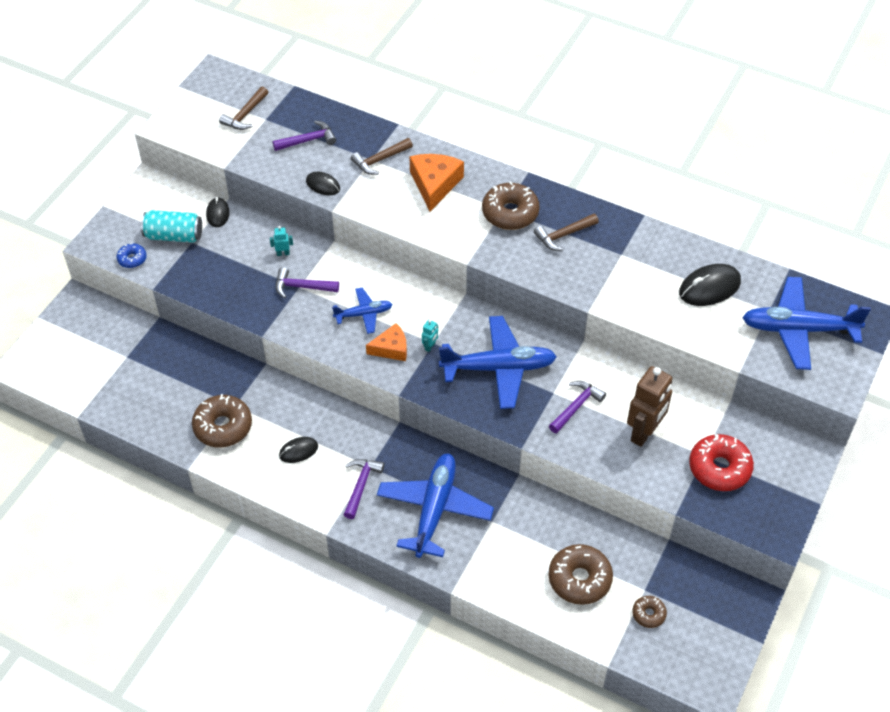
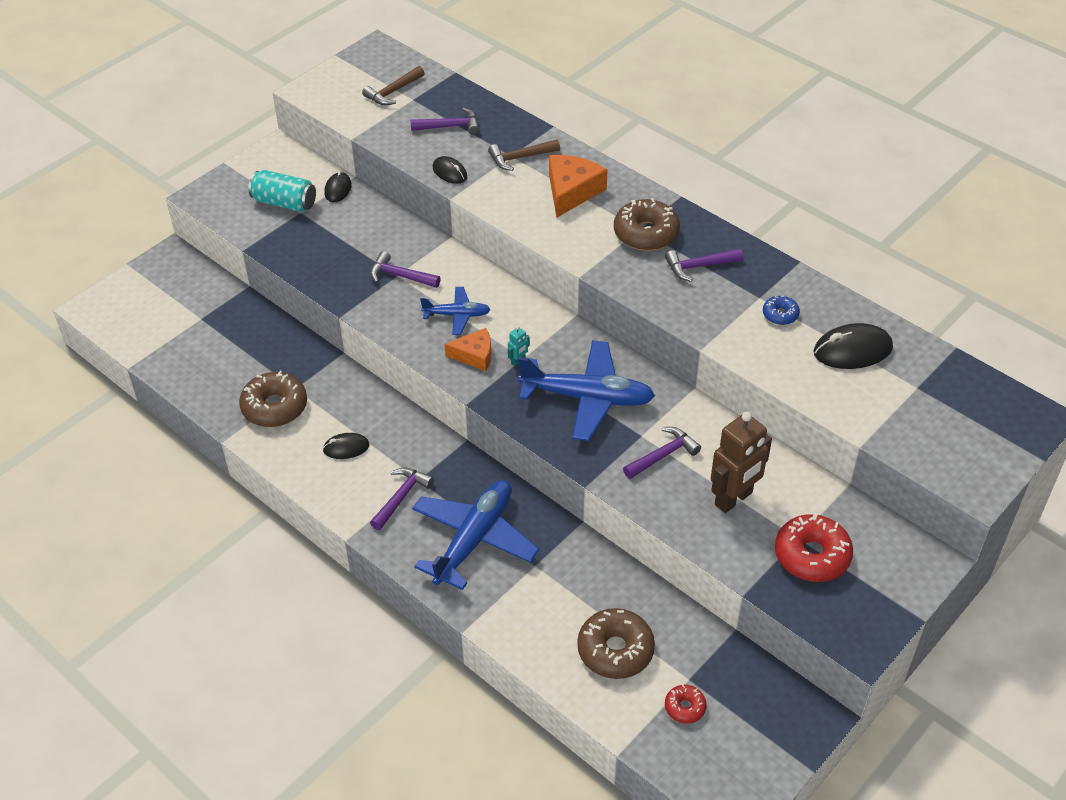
camera: 15 degrees right, 5 degrees down
(132, 259) = (233, 218): blue donut -> blue donut (780, 315)
(283, 253) = (392, 239): turquoise robot -> none
(563, 235) = (699, 266): brown hammer -> purple hammer
(648, 614) = (685, 707): brown donut -> red donut
(798, 329) = (946, 414): blue plane -> none

